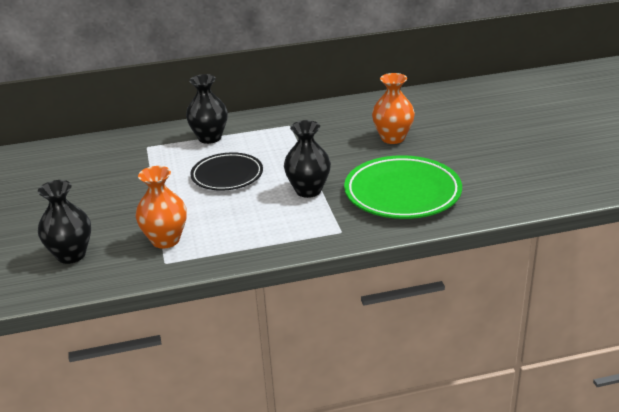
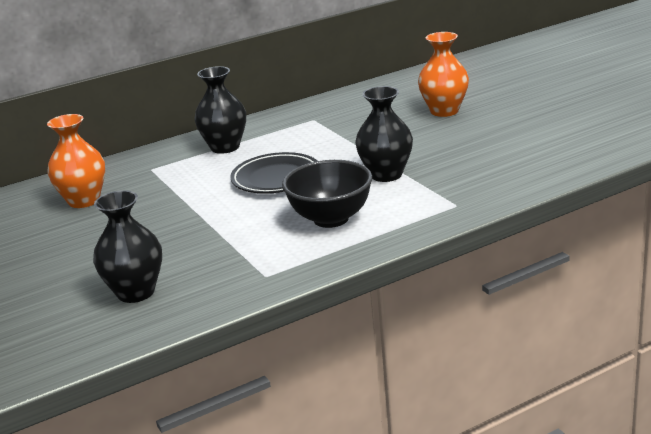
camera: 15 degrees left, 5 degrees down
(165, 240) = (248, 254): orange vase -> orange vase (84, 200)
(242, 222) = (331, 219): none -> black bowl
(402, 193) = (497, 158): green plate -> none

